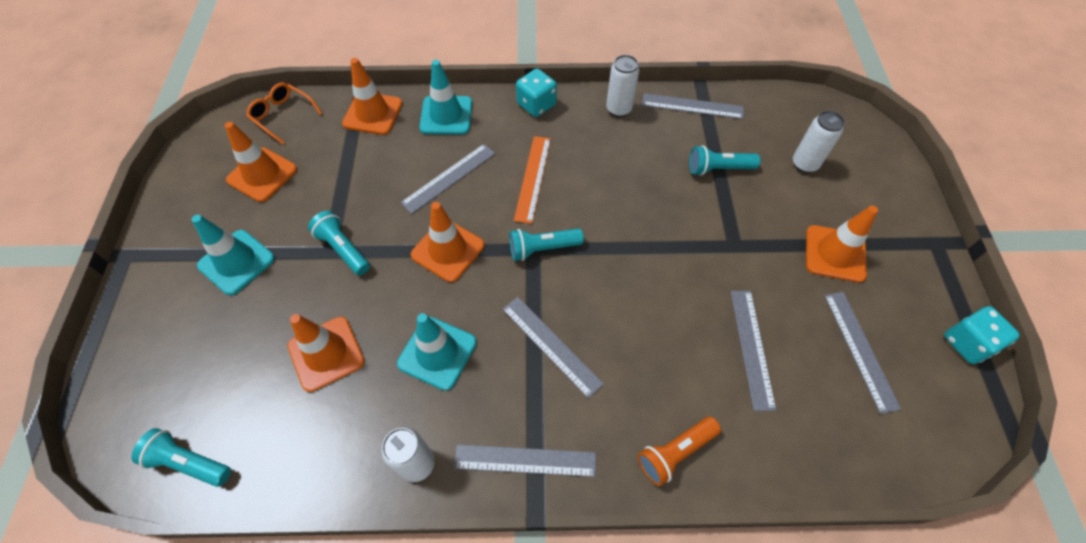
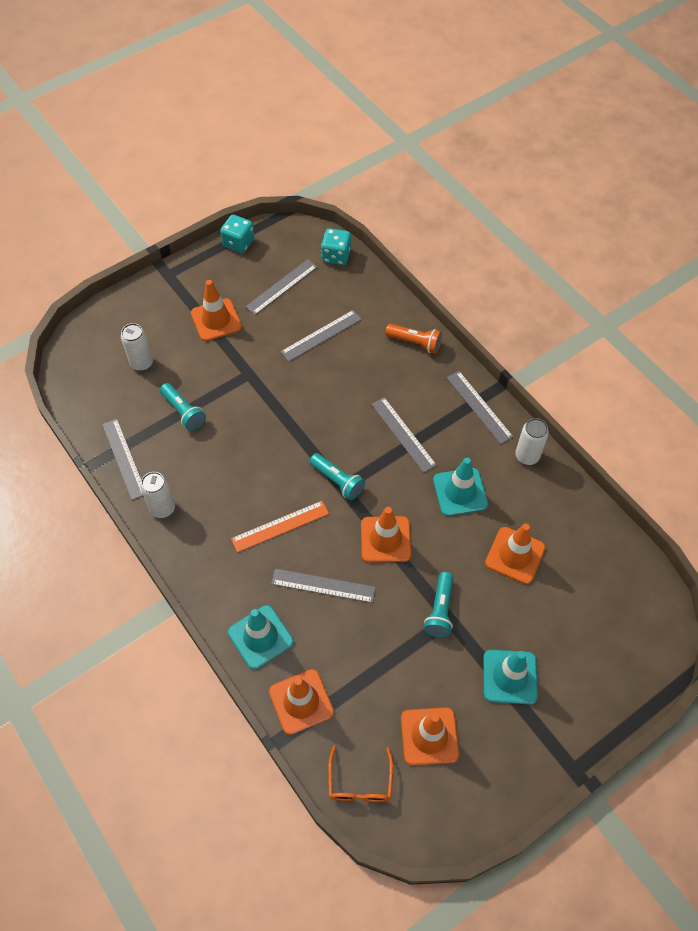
camera: 125 degrees left, 0 degrees up
(189, 462) = (634, 574): turquoise flashlight -> none
(536, 105) = (199, 573): turquoise dice -> turquoise dice (336, 256)
(551, 345) = (403, 434): grey ruler -> grey ruler turned 45 degrees counterclockwise

